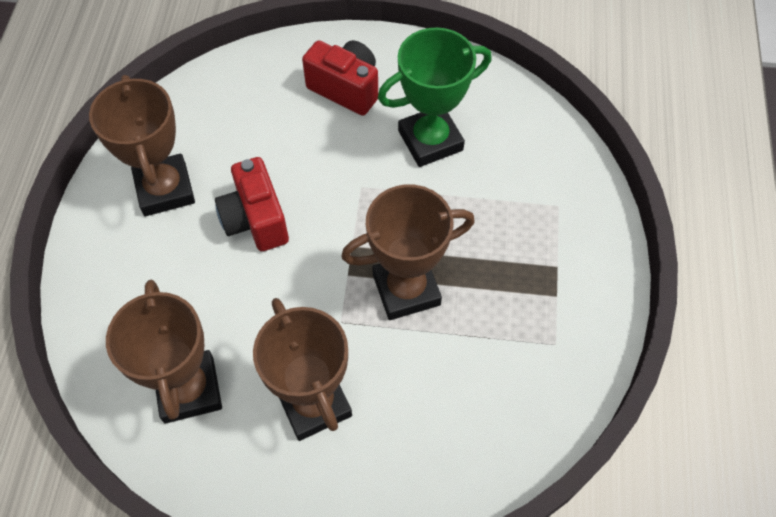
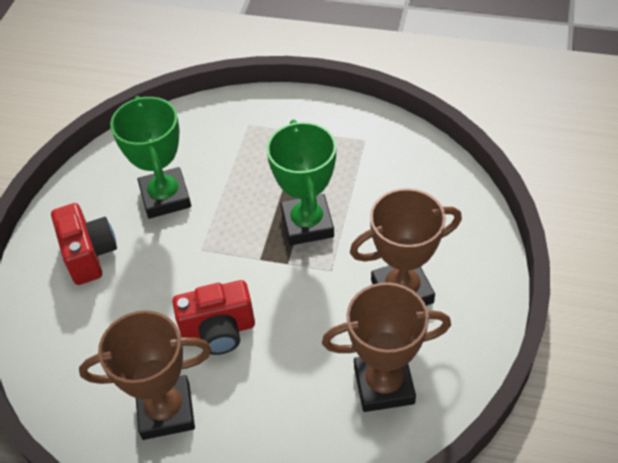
camera: 80 degrees left, 10 degrees down
(346, 89) = (89, 255): red camera -> red camera turned 120 degrees clockwise
(406, 289) = (307, 224): brown trophy -> green trophy

